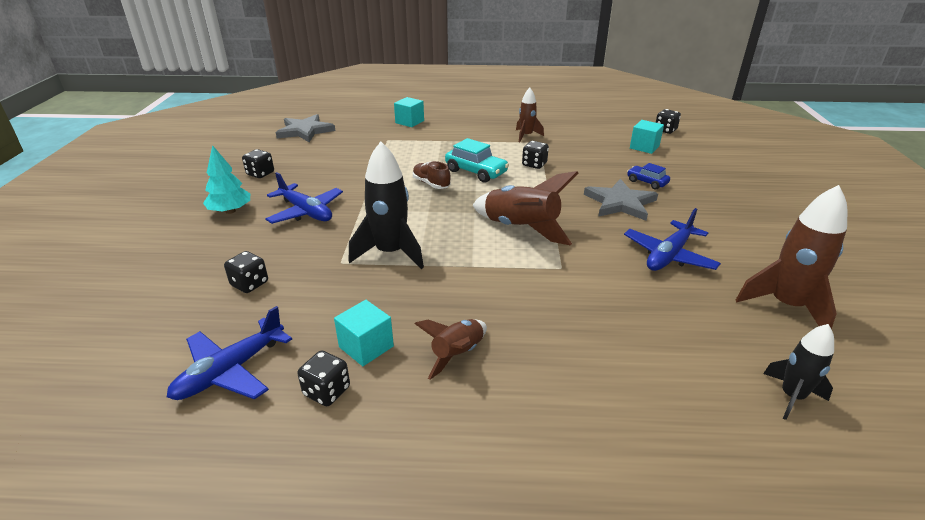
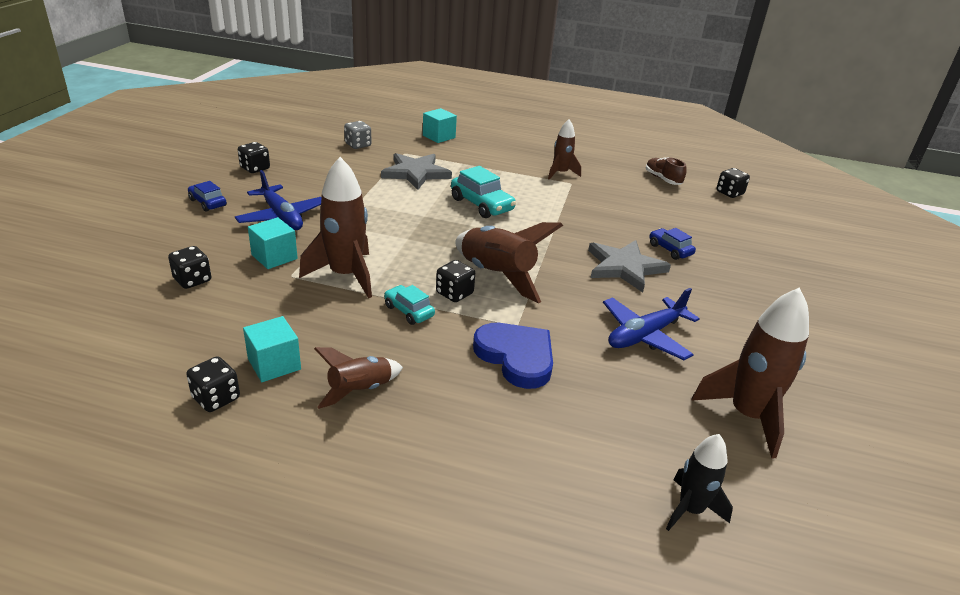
camera: 10 degrees right, 0 degrees up
(230, 211) = (208, 203): turquoise tree -> blue car
(230, 371) = (137, 360): blue plane -> none
(305, 131) = (322, 129): grey star -> grey star (415, 173)
(343, 139) = (358, 145): none -> grey dice
(390, 253) = (345, 275): black rocket -> brown rocket
(431, 184) = (426, 209): brown shoe -> brown shoe (663, 179)
(463, 273) = (409, 311): none -> turquoise car
(534, 164) = (551, 207): black dice -> black dice (454, 293)
(576, 295) = (516, 357): none -> blue heart
(644, 147) = (692, 209): turquoise cube -> turquoise cube (274, 257)

